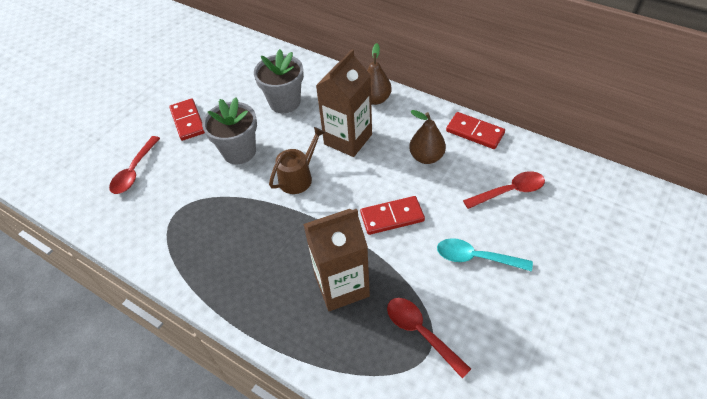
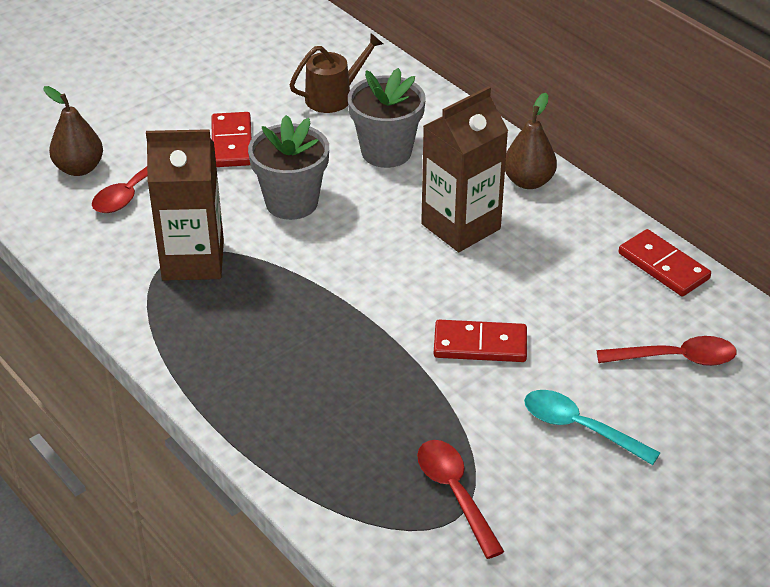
camera: 15 degrees right, 10 degrees down
(298, 177) = (364, 258): brown watering can -> brown watering can (333, 97)
(341, 285) = (369, 409): brown carton -> brown carton (193, 260)
(426, 157) = (570, 280): brown pear -> brown pear (79, 168)

